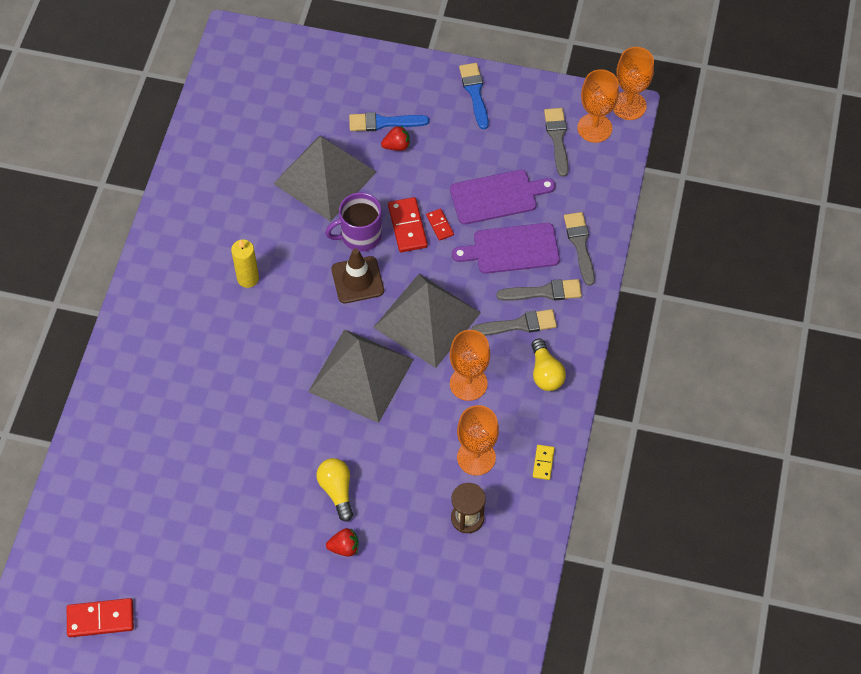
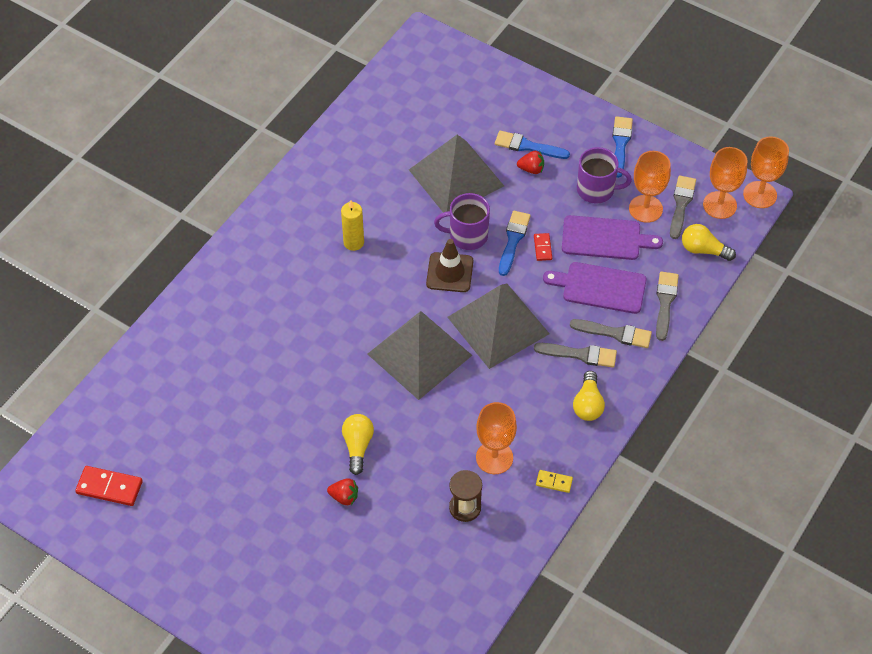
camera: 20 degrees right, 5 degrees down
(407, 226) = (513, 240): red domino -> blue brush
(468, 383) = (513, 391): orange goblet -> orange goblet (645, 209)
(469, 148) = (596, 190): none -> purple mug
(543, 463) = (554, 482): yellow domino -> yellow domino turned 75 degrees clockwise
(596, 179) = (703, 250): none -> yellow light bulb

